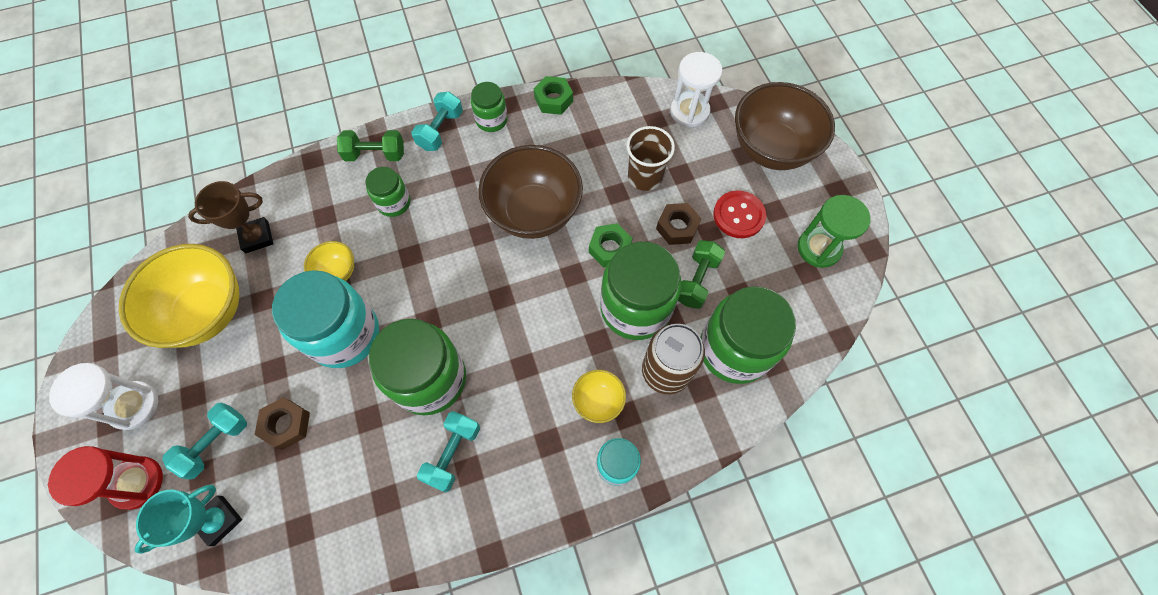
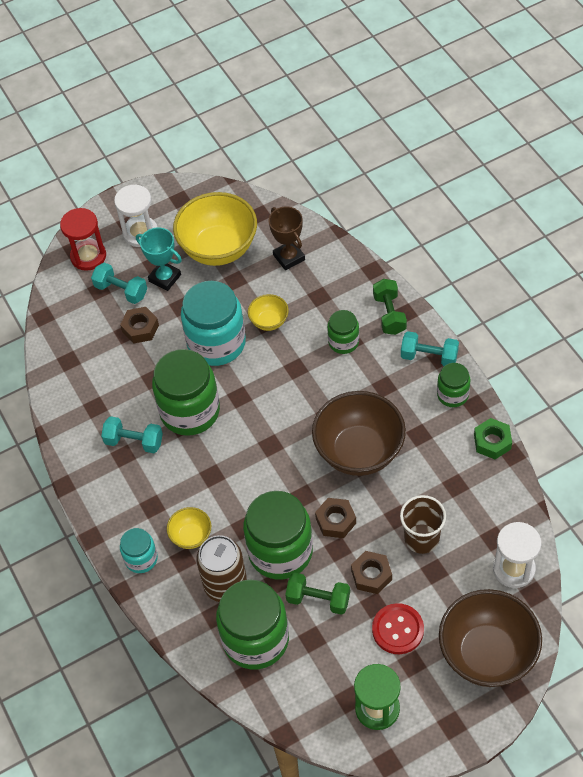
camera: 85 degrees right, 10 degrees down
(219, 520) = (69, 311): turquoise trophy -> turquoise trophy (165, 278)
(610, 248) = (336, 521): green nut -> brown nut

